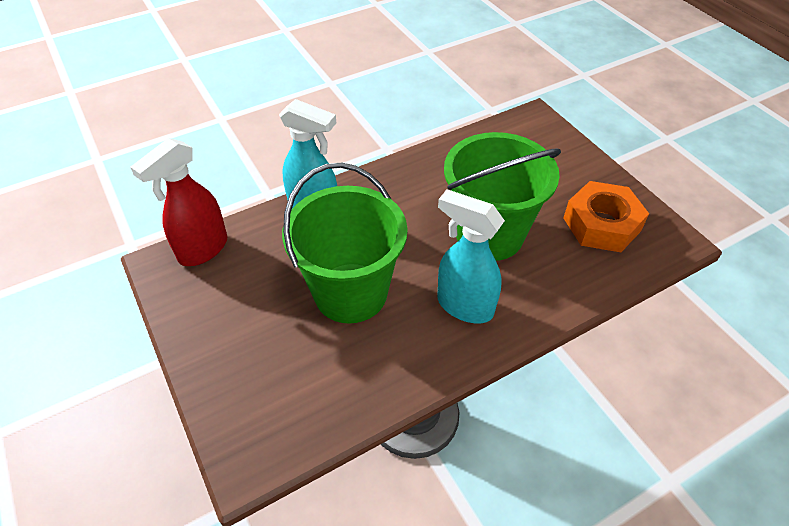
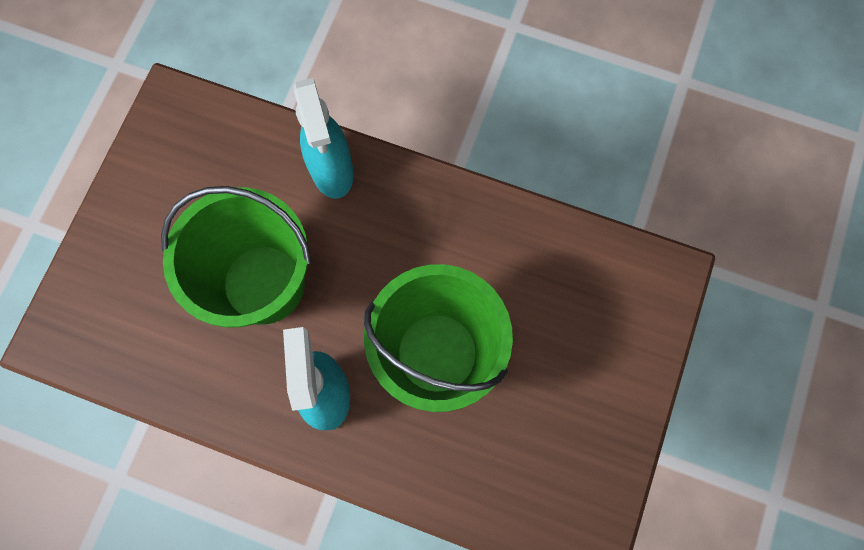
camera: 50 degrees right, 25 degrees up
(202, 250) = (210, 120): red spray bottle -> none
(601, 224) = (546, 456): orange nut -> none

